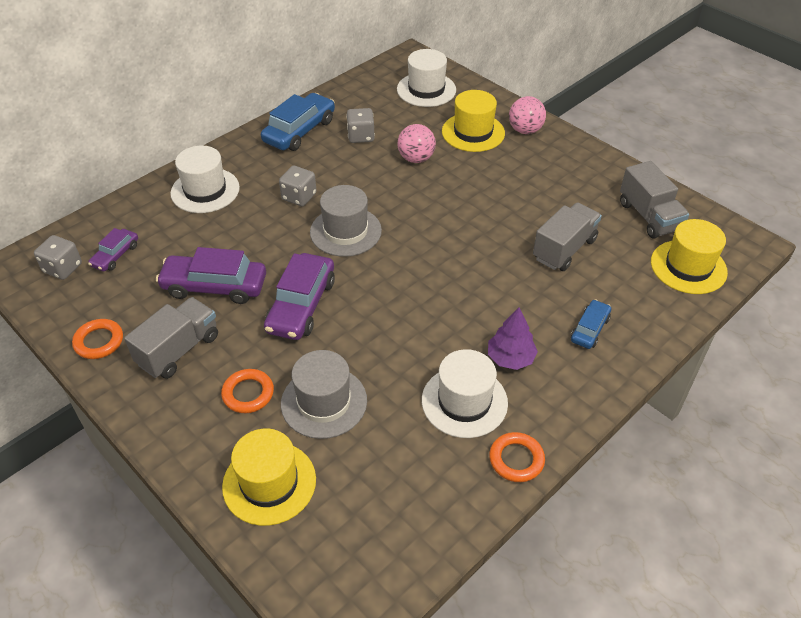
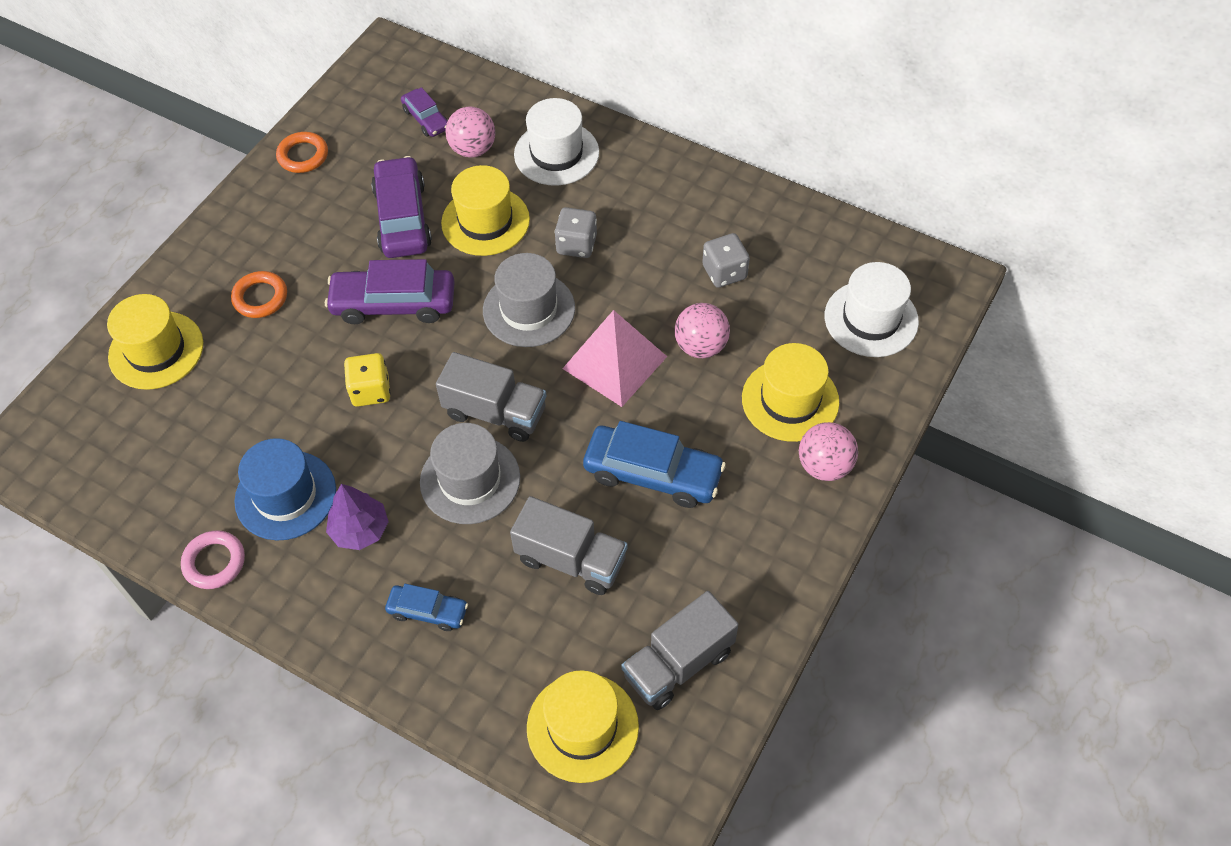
camera: 75 degrees right, 10 degrees up
(63, 268) = (395, 86): grey dice -> none
(115, 255) = (426, 119): purple car -> purple car turned 135 degrees counterclockwise
(169, 234) = (473, 149): none -> pink ball
(179, 350) = (306, 221): grey truck -> grey truck (495, 412)
(248, 239) = (485, 221): none -> yellow hat
(299, 131) = (708, 204): blue car -> blue car (653, 474)
(324, 402) = (261, 365): grey hat -> grey hat (470, 480)
(382, 332) = (371, 391): none -> yellow dice
(412, 199) = (614, 362): none -> pink pyramid
(464, 401) = (285, 495): white hat -> blue hat
(516, 459) = (214, 562): orange ring -> pink ring

